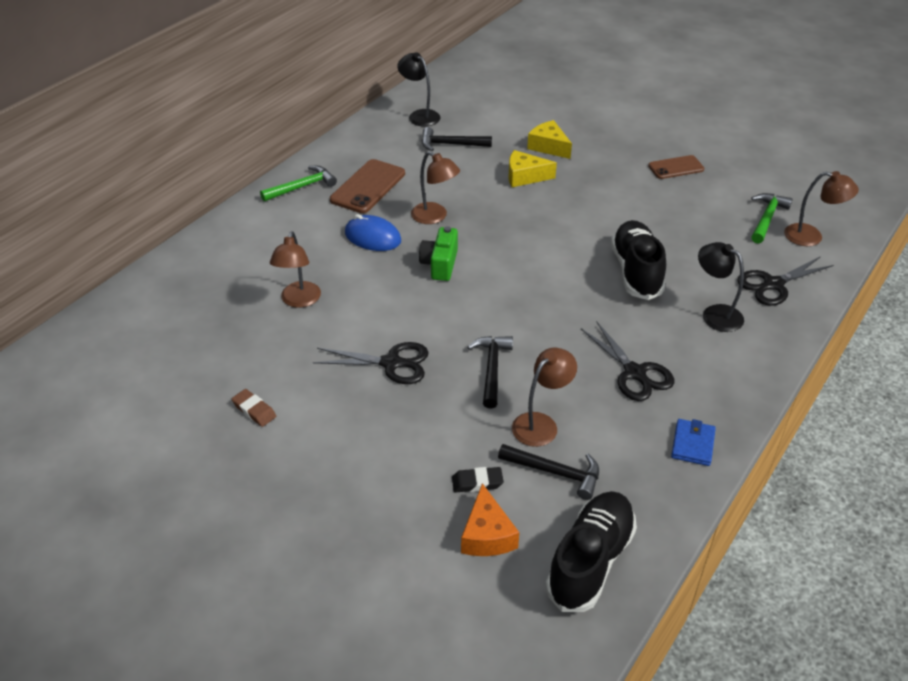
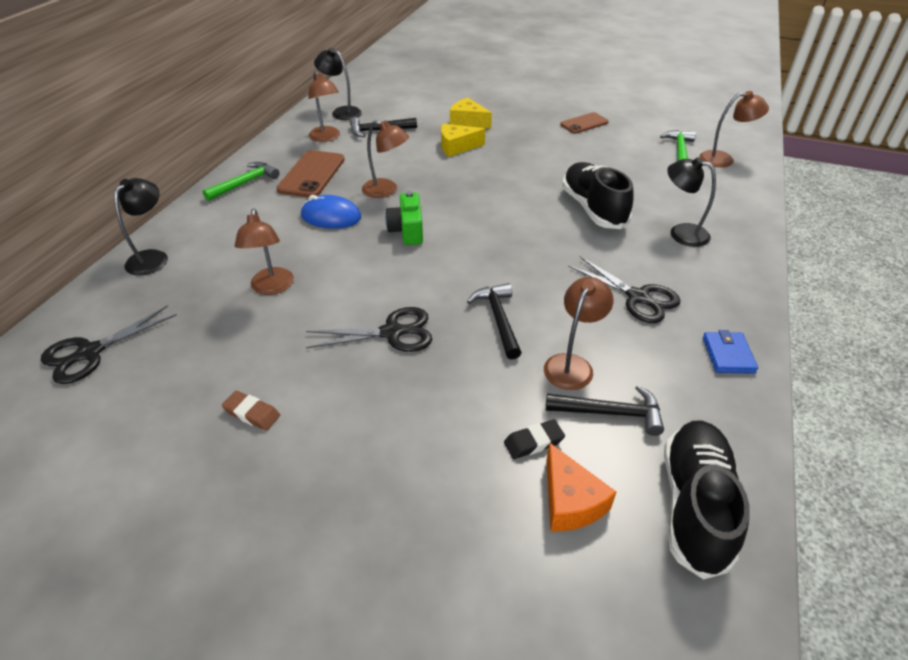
camera: 15 degrees left, 0 degrees up
(203, 252) = (153, 257): none -> black lamp
(395, 145) = (327, 137): none -> brown lamp
(773, 284) = (715, 201): black scissors -> black scissors (90, 352)

